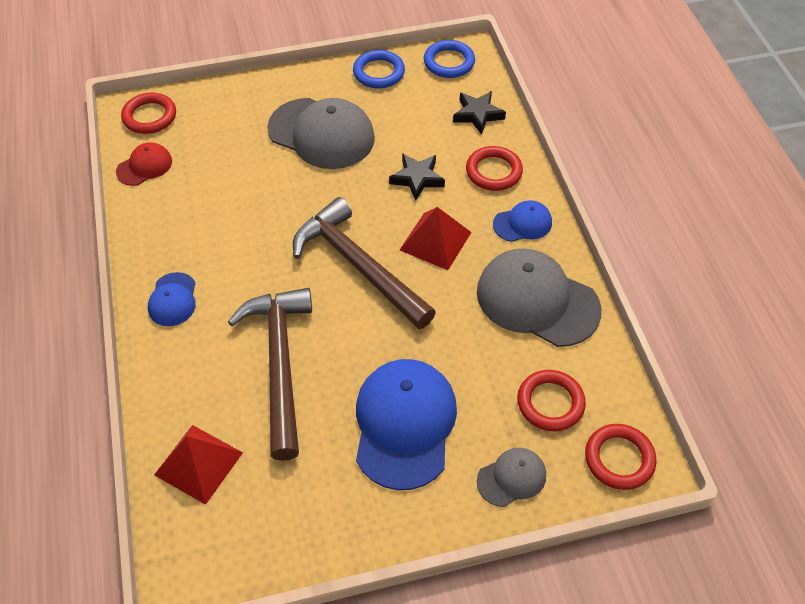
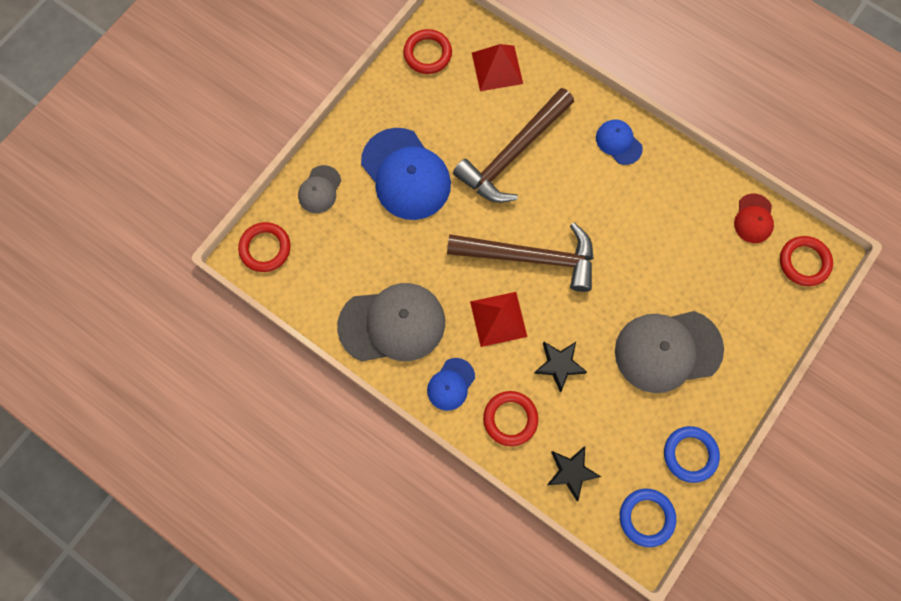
camera: 140 degrees right, 20 degrees up
(280, 363) = (512, 154): brown hammer -> brown hammer turned 90 degrees clockwise
(550, 403) = (330, 254): red ring -> red ring (427, 54)

